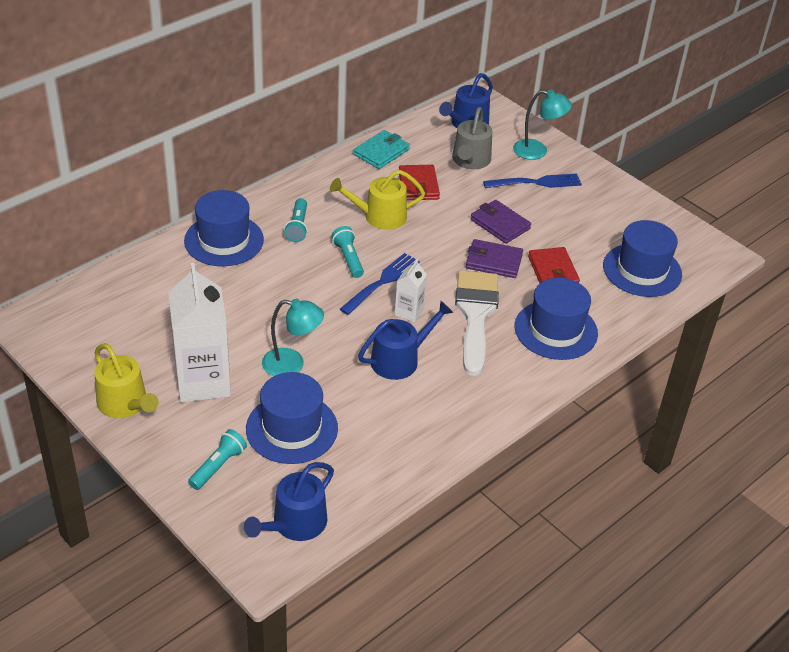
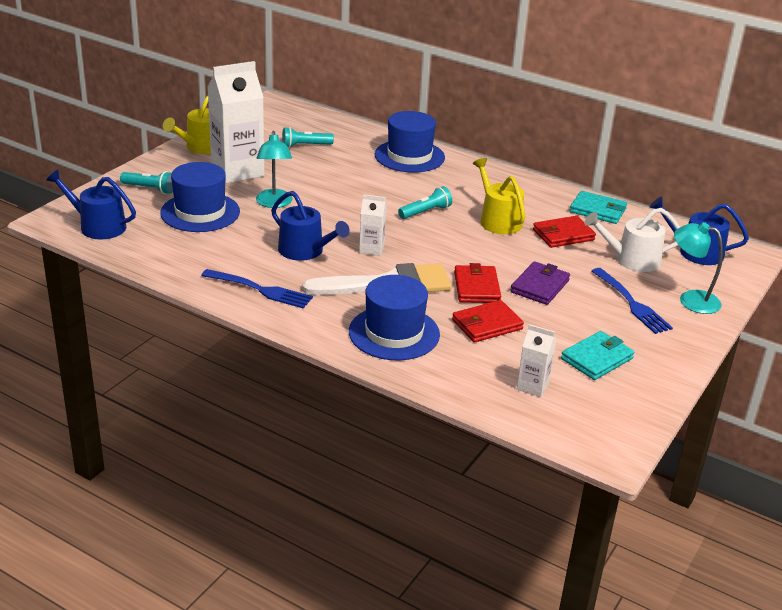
camera: 75 degrees right, 10 degrees down
(298, 227) = (452, 184): turquoise flashlight -> turquoise flashlight (305, 146)
(381, 283) = (403, 231): blue fork -> blue fork (259, 290)
(470, 160) = (632, 260): grey watering can -> white watering can
(493, 261) = (476, 287): purple wallet -> red wallet
(537, 151) = (691, 300): turquoise lamp -> turquoise lamp turned 120 degrees clockwise
(610, 226) = (597, 359): none -> turquoise wallet
(642, 270) = (532, 386): blue hat -> white carton

